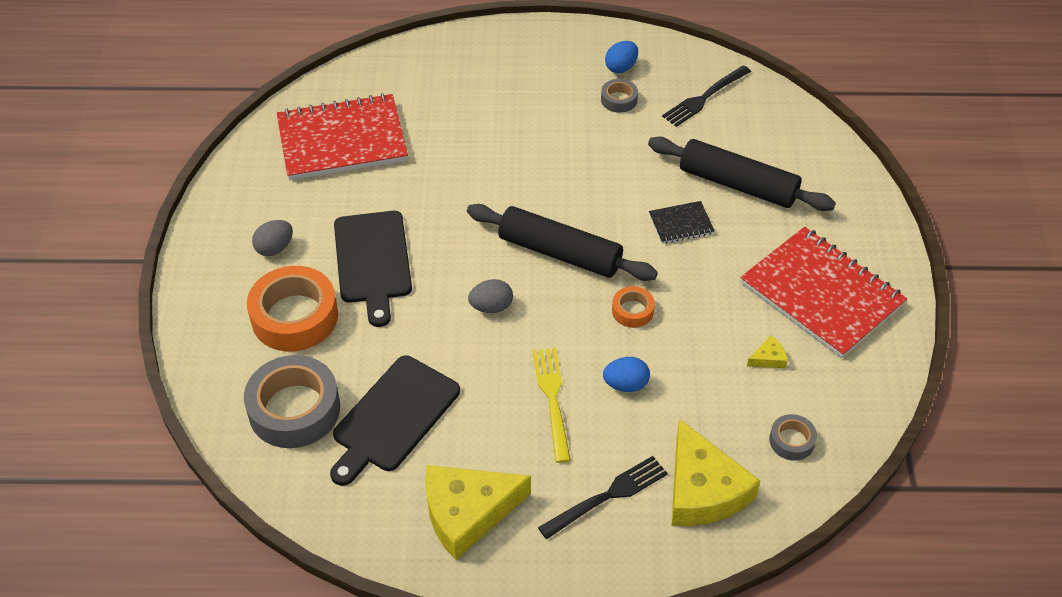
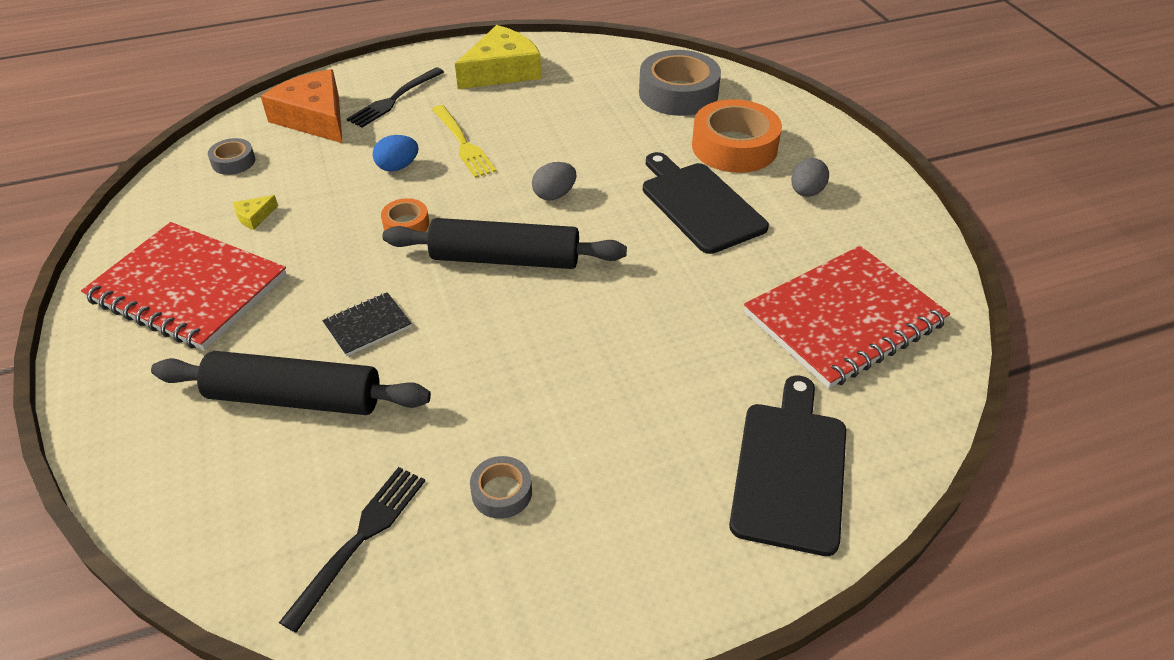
camera: 160 degrees right, 5 degrees down
(393, 417) = (594, 105): black cutting board -> black cutting board (790, 470)
(621, 67) = (518, 562): blue egg -> none
(703, 490) = (314, 117): yellow cheese -> orange cheese

